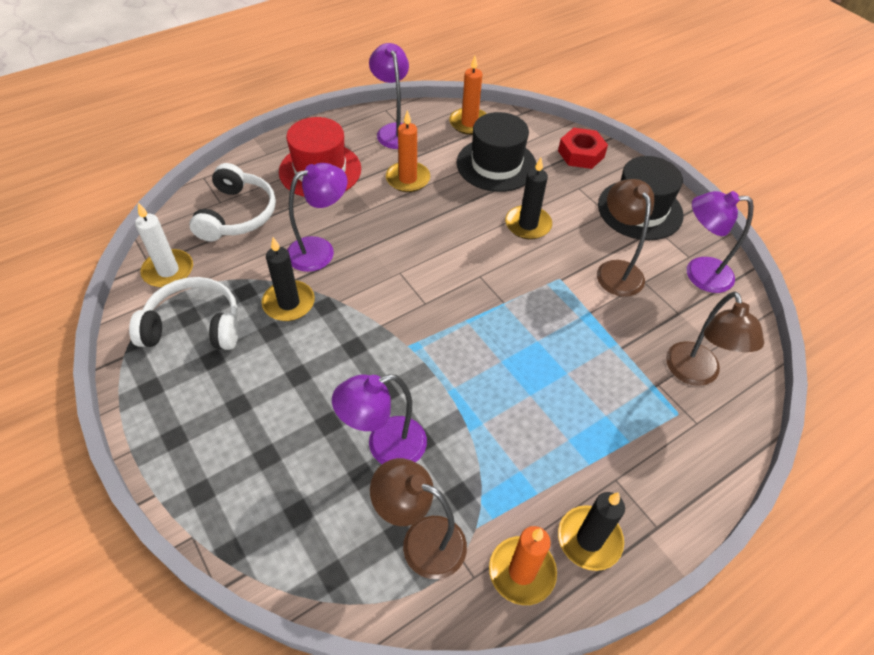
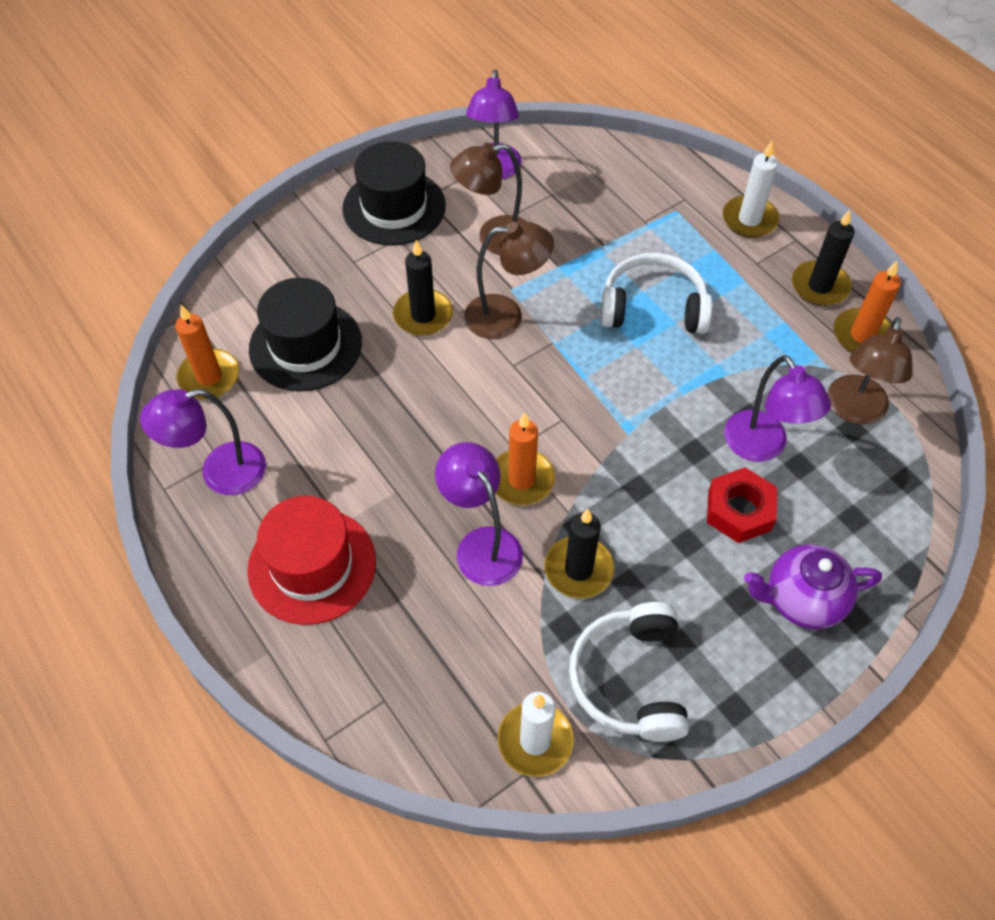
camera: 90 degrees left, 5 degrees up
(227, 452) = (802, 600): none -> purple teapot
(237, 214) = (413, 667): white headphones -> white headphones (653, 307)
(408, 179) = (334, 449): orange candle -> orange candle (521, 479)
(581, 154) = (286, 254): red nut -> red nut (739, 510)
(678, 482) = (749, 219): none -> white candle
(695, 374) = (628, 192): brown lamp -> brown lamp (506, 316)

